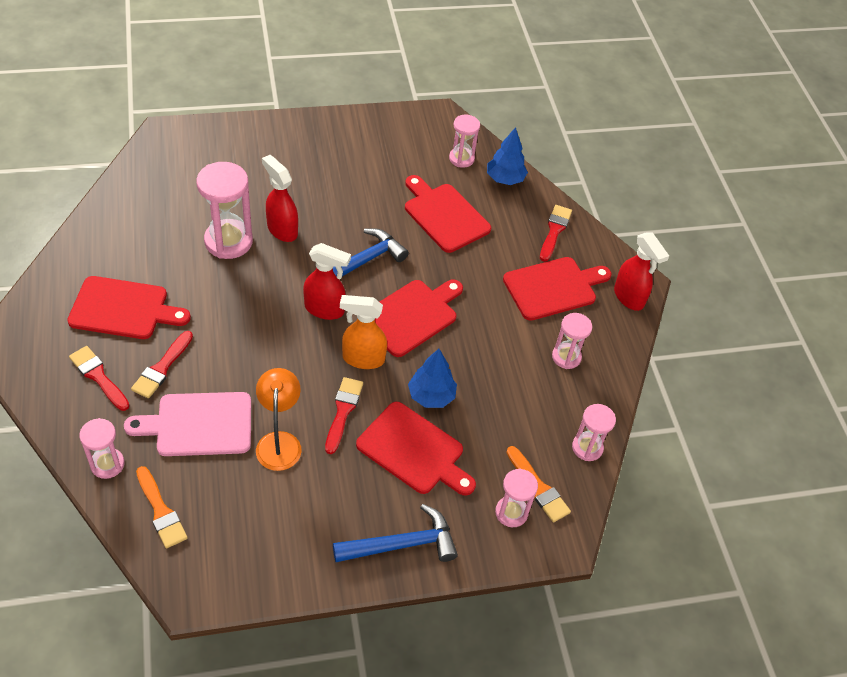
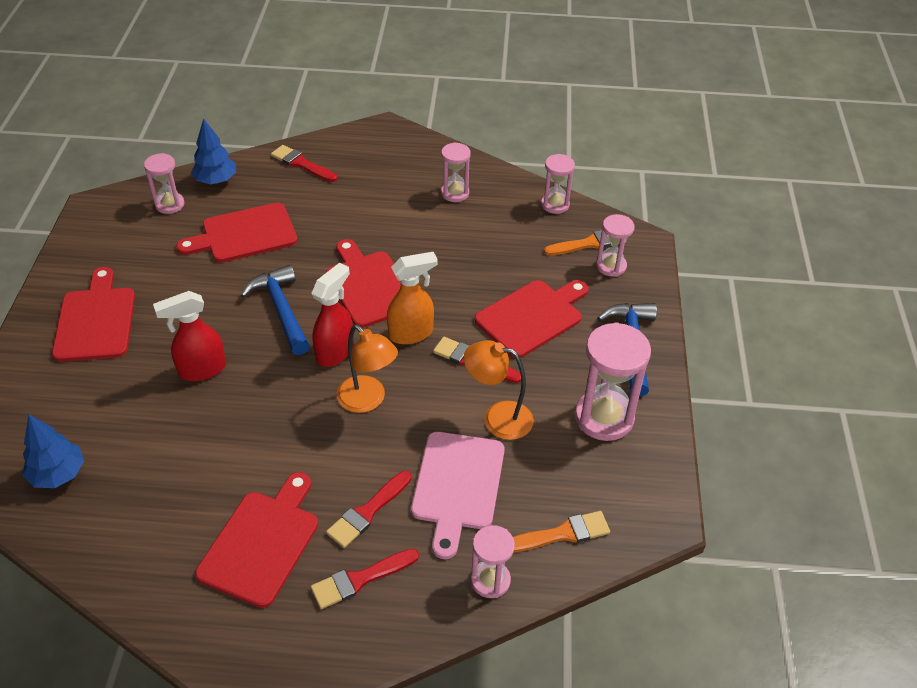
camera: 70 degrees left, 5 degrees down
(162, 368) = (367, 512): red brush -> red brush turned 90 degrees clockwise
(228, 241) = (197, 422): pink hourglass -> pink hourglass (604, 417)
(276, 343) = (368, 400): none -> orange lamp
(362, 359) = (411, 333): orange spray bottle -> orange spray bottle turned 135 degrees counterclockwise
(431, 396) = (472, 292): blue tree -> blue tree (58, 474)
(553, 288) = (372, 181): red cutting board -> red cutting board (96, 320)
(629, 297) = (401, 139): red spray bottle -> none

